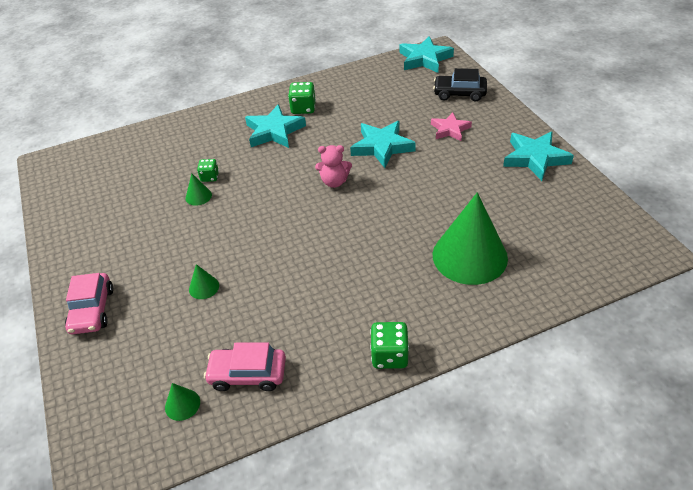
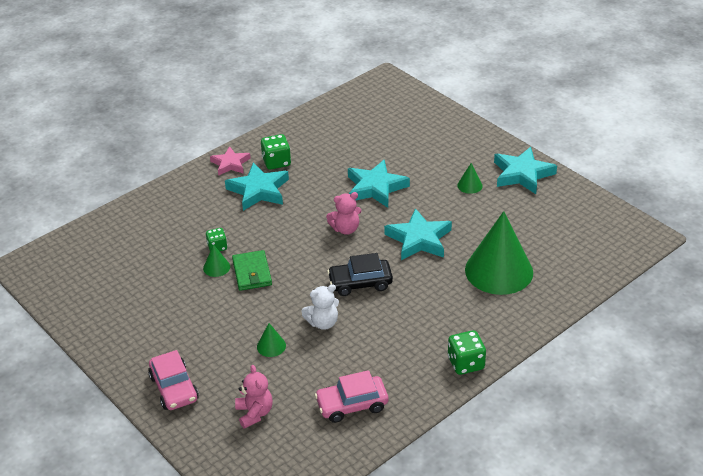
camera: 20 degrees left, 5 degrees down
(149, 358) = (254, 413): none -> pink teddy bear
(182, 404) = (307, 440): green cone -> green cone (469, 185)
(226, 208) = (252, 273): none -> green wallet
(265, 274) = (323, 323): none -> white teddy bear
(424, 59) = (377, 91): turquoise star -> turquoise star (419, 239)
(450, 129) = (433, 160): pink star -> pink star (230, 164)
(459, 93) = (427, 122): black car -> black car (360, 283)

